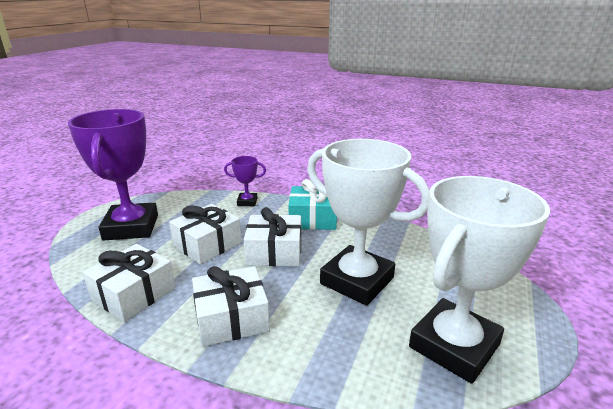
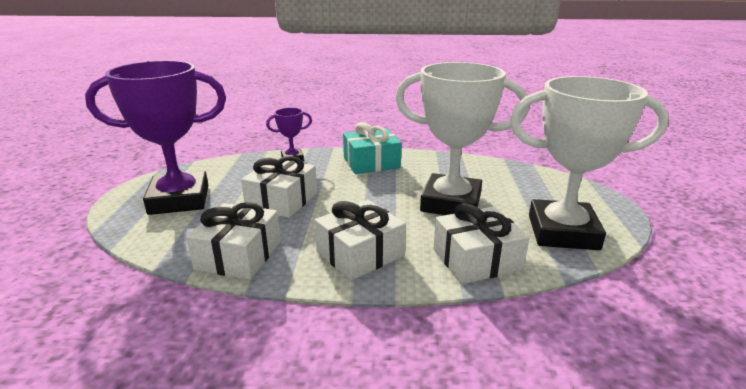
camera: 20 degrees left, 0 degrees up
(131, 227) = (179, 200): purple trophy -> purple trophy turned 75 degrees counterclockwise
(274, 252) = (356, 195): white gift -> white gift (476, 259)
(454, 346) = (562, 232): white trophy -> white trophy turned 75 degrees clockwise

